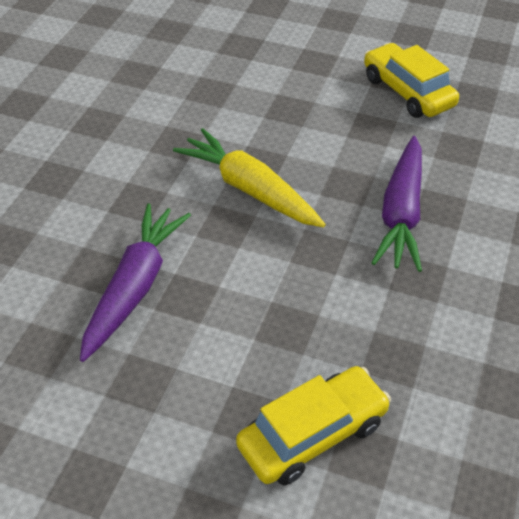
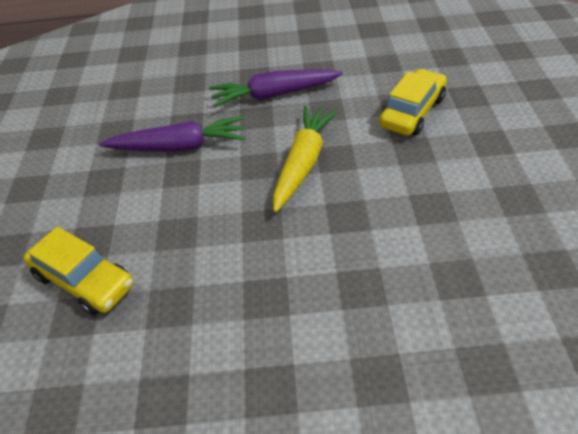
camera: 70 degrees right, 0 degrees up
(401, 213) = (335, 261): purple carrot -> purple carrot (274, 95)
(407, 92) = (507, 215): yellow car -> yellow car (412, 112)

